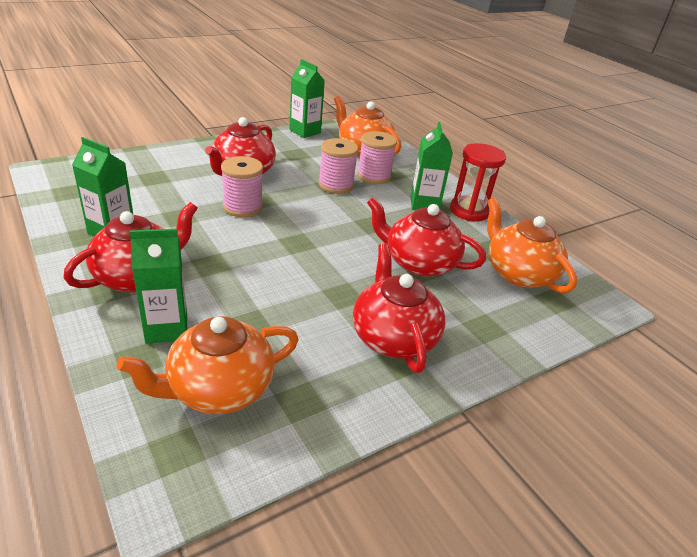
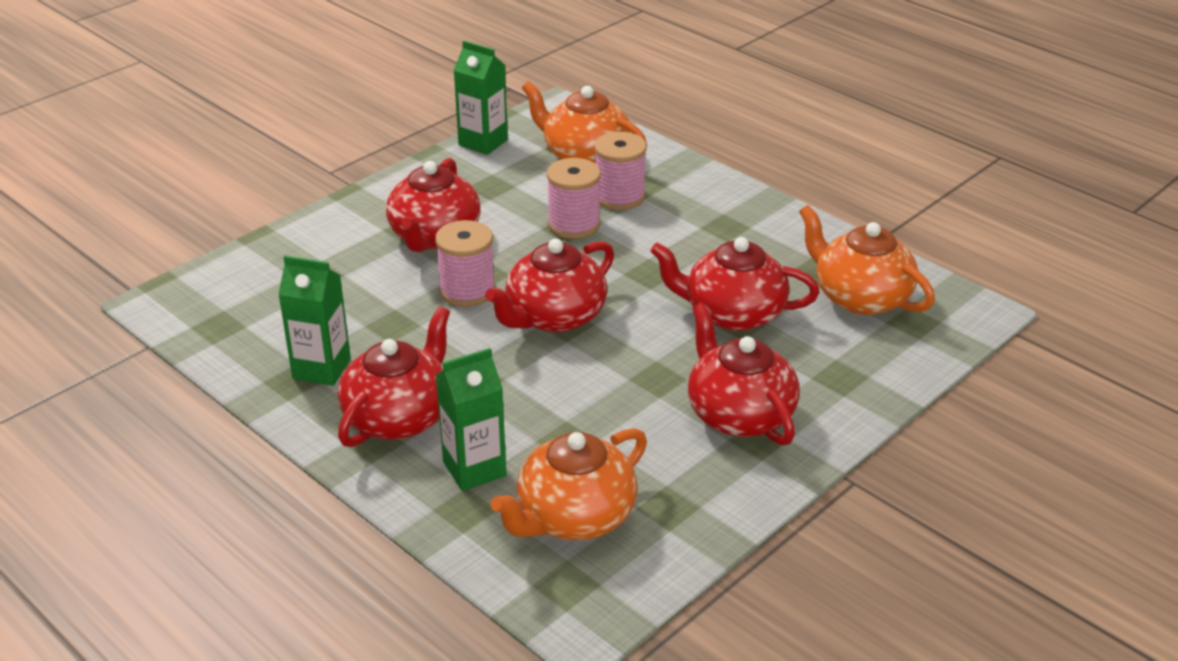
camera: 10 degrees left, 0 degrees up
(291, 236) = (554, 317): none -> red teapot
(424, 204) = (706, 225): green carton -> none
(469, 211) = (770, 221): red hourglass -> none

